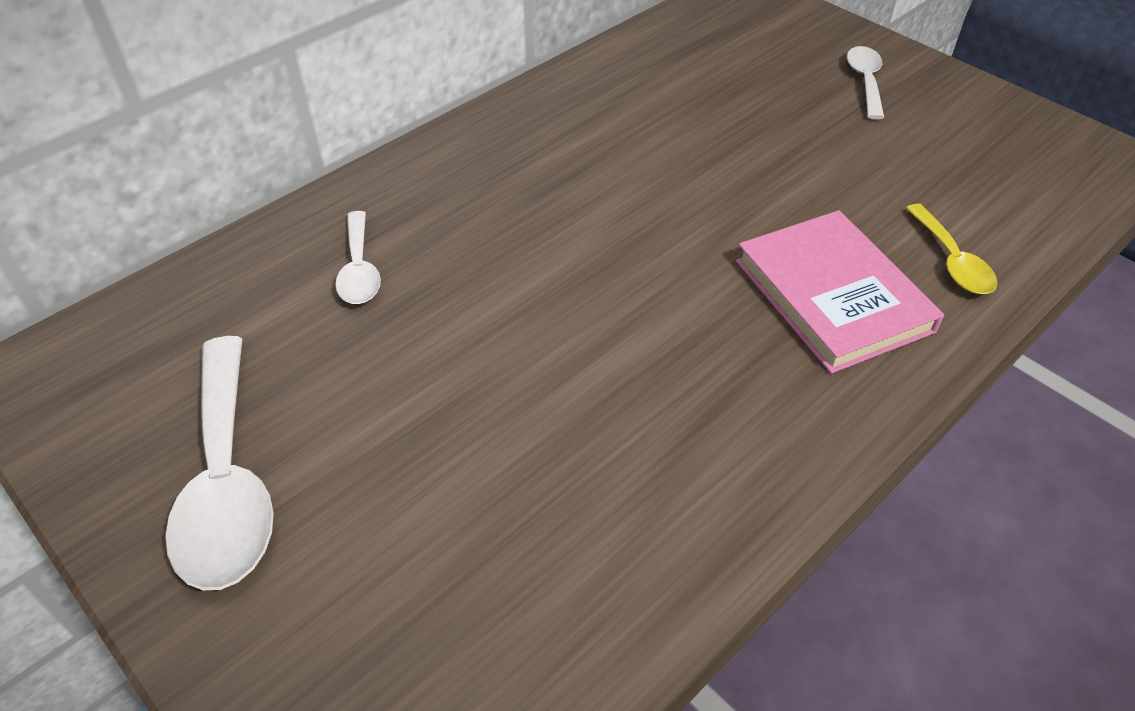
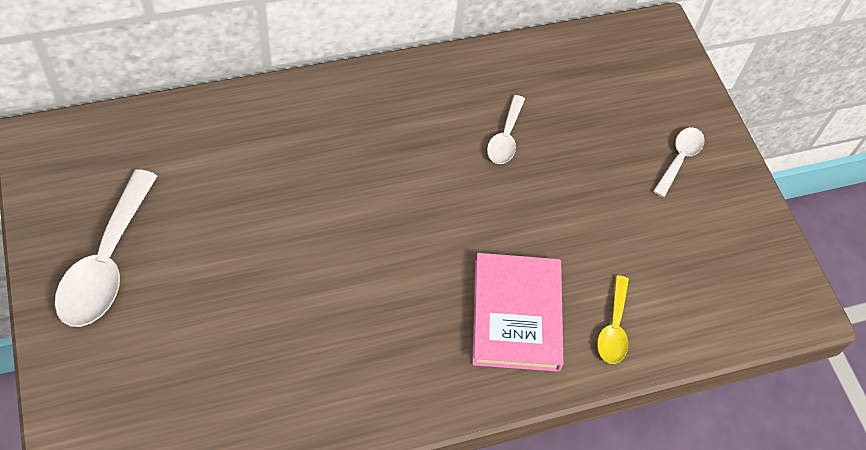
camera: 20 degrees right, 10 degrees up
(359, 269) = (248, 156): white spoon -> white spoon (505, 137)

